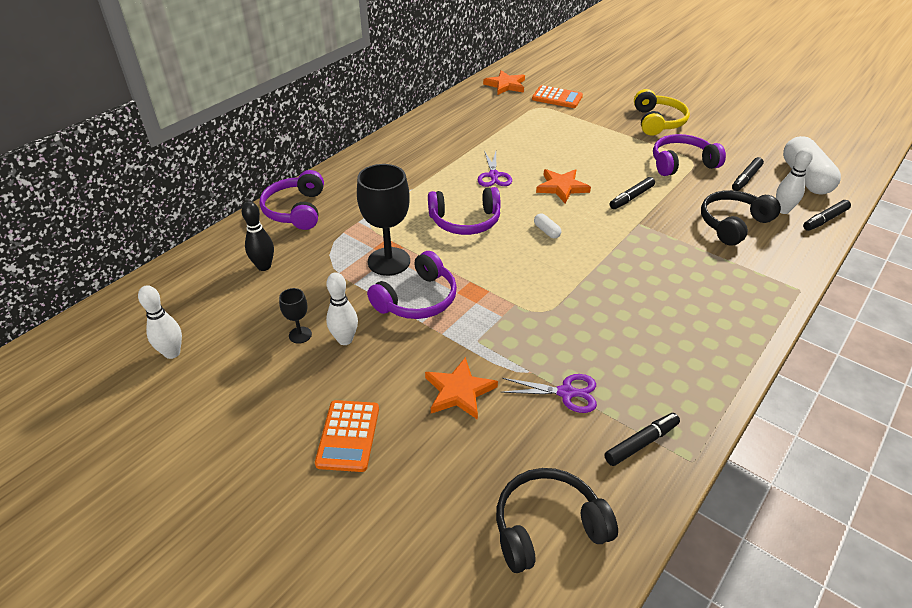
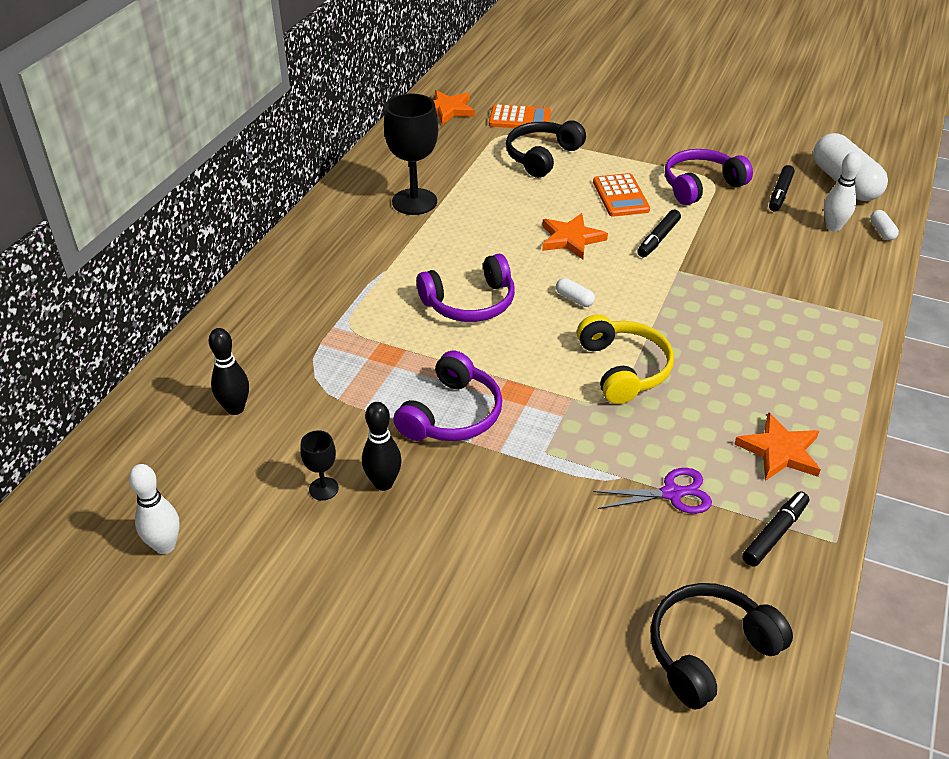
camera: 15 degrees left, 0 degrees up
(296, 210) = (243, 325): purple headphones -> none
(345, 340) = (383, 483): white bowling pin -> black bowling pin
(348, 436) = (439, 600): orange calculator -> orange calculator (620, 196)
(389, 261) = (395, 372): black goblet -> black goblet (414, 202)
(459, 391) = (549, 518): orange star -> orange star (780, 451)
(493, 175) = (481, 236): purple scissors -> none
(658, 122) = (654, 134): yellow headphones -> yellow headphones (624, 369)
(733, 224) = (784, 253): black headphones -> black headphones (542, 156)
(825, 220) = (882, 231): black marker -> white capsule

